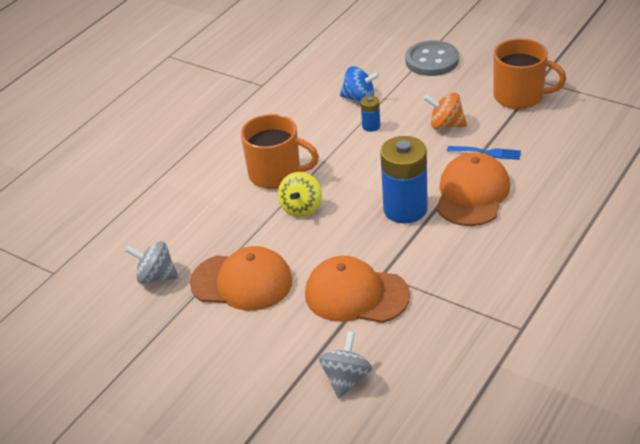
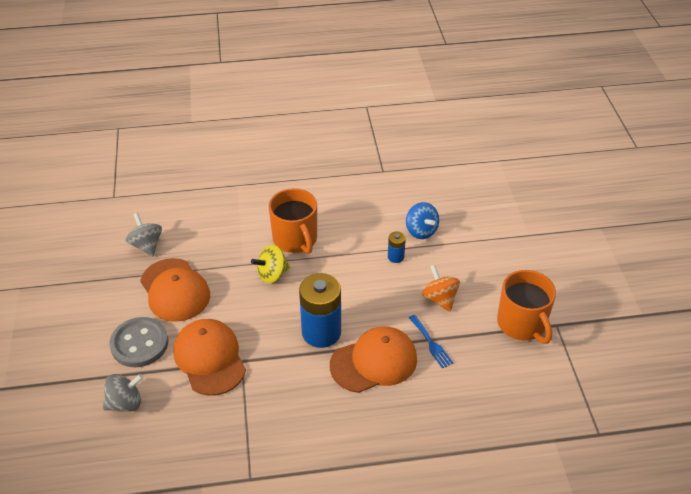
camera: 45 degrees right, 5 degrees up
(432, 60) = (510, 244): grey button -> grey button (139, 343)

